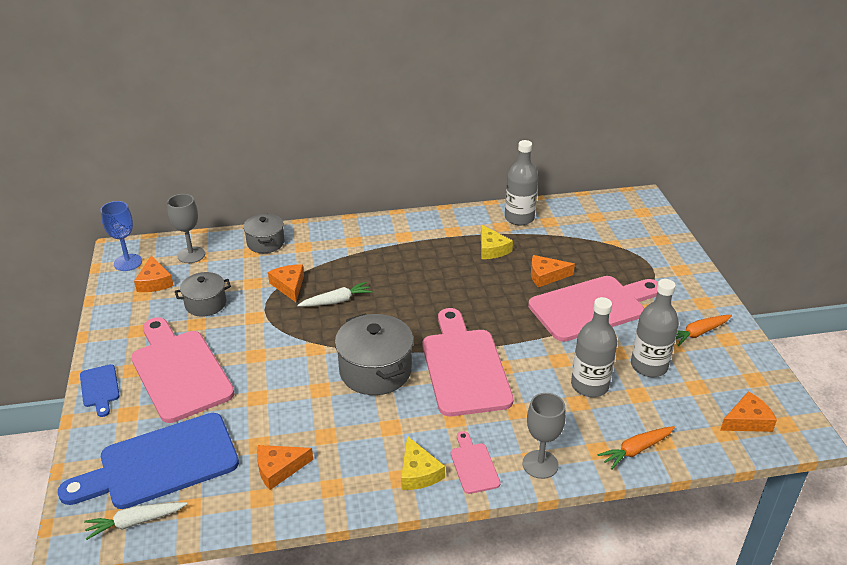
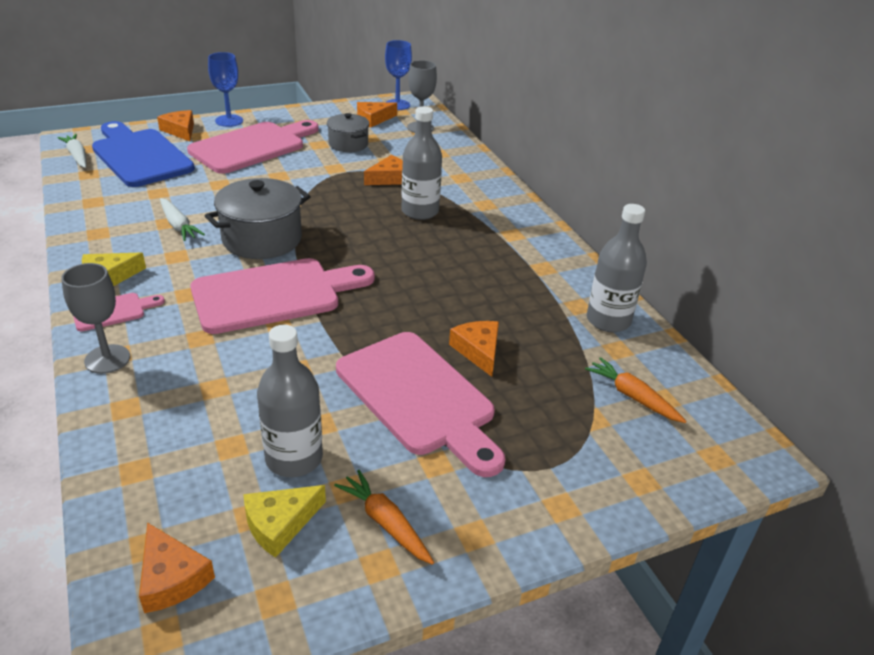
camera: 75 degrees right, 0 degrees up
(100, 388) = (229, 121): blue cutting board -> blue goblet
(265, 243) = (457, 158): grey pot -> none
(279, 469) = (125, 205): orange cheese -> orange cheese (180, 131)
(336, 301) = (372, 206): white carrot -> white carrot (178, 225)
(492, 249) = (519, 301): yellow cheese -> yellow cheese (280, 524)
(589, 385) = (247, 397): grey bottle -> grey bottle (420, 211)
(636, 450) = (120, 443): orange carrot -> orange carrot (633, 397)

